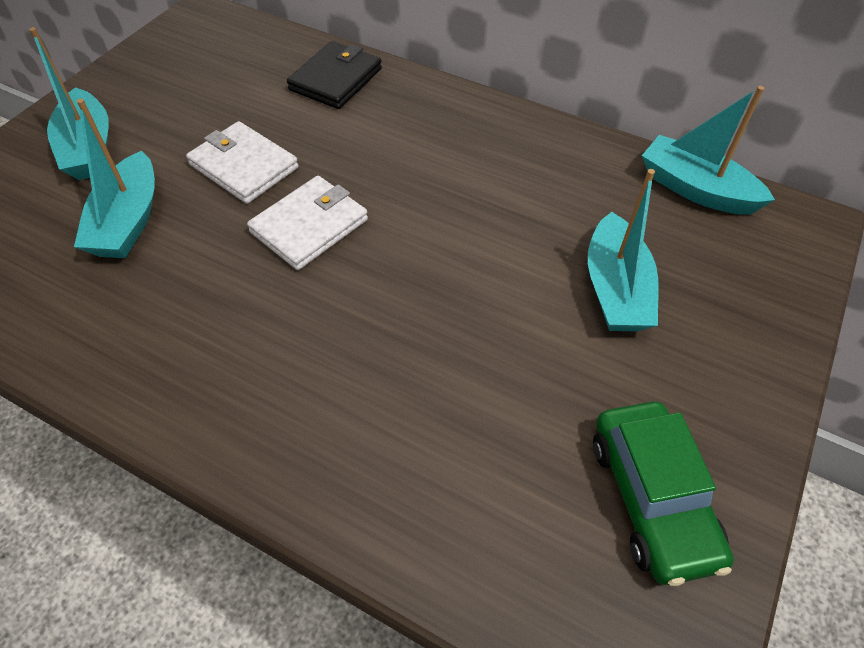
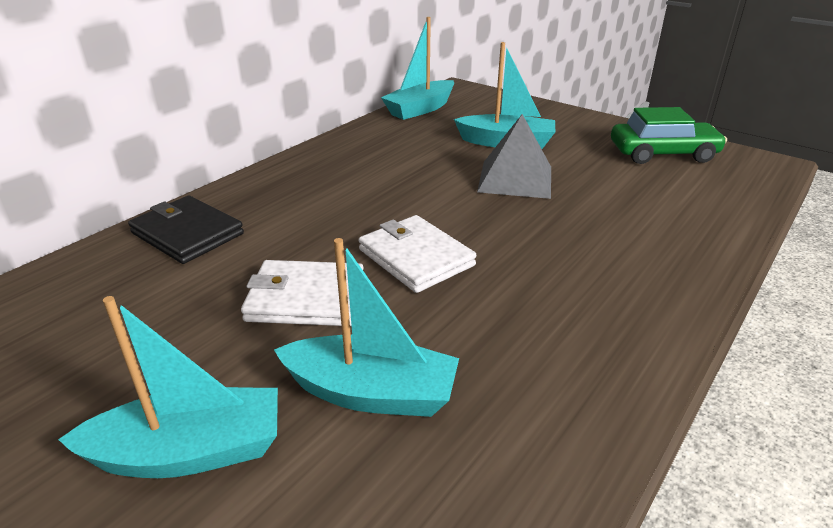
camera: 80 degrees left, 20 degrees down
(244, 166) = (306, 298): white wallet -> white wallet turned 45 degrees clockwise
(501, 300) = (515, 179): none -> grey pyramid

